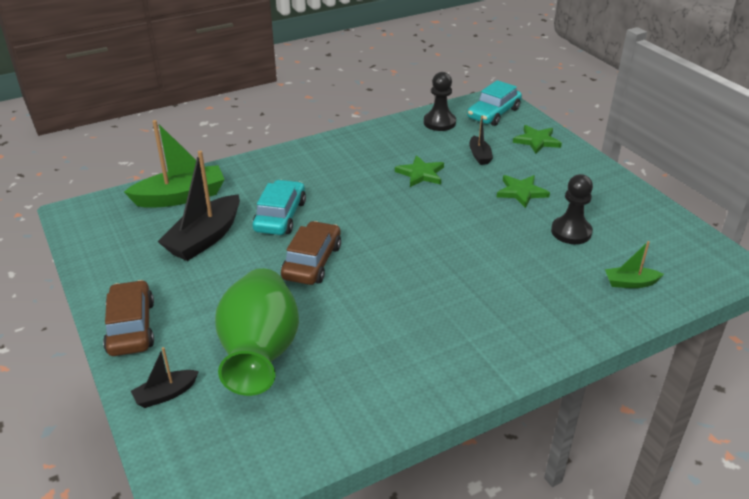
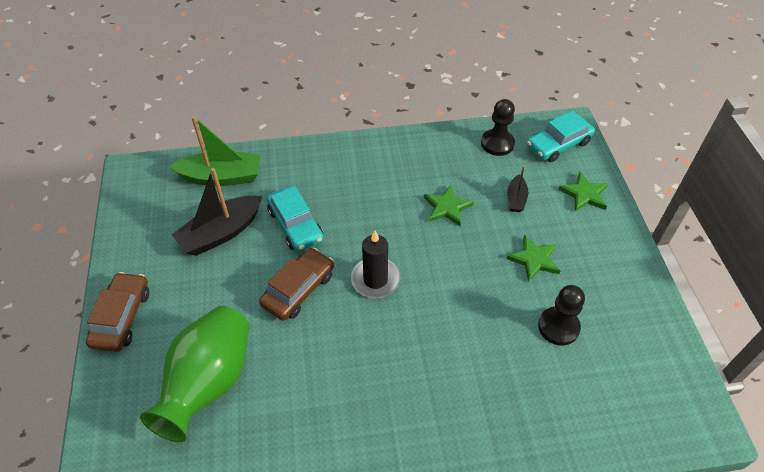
camera: 20 degrees right, 15 degrees up
(166, 394) = (118, 401): black boat -> none
(280, 216) = (295, 225): turquoise car -> turquoise car turned 120 degrees clockwise
(384, 237) = (375, 279): none -> black candle
(630, 283) = (585, 412): green boat -> none

